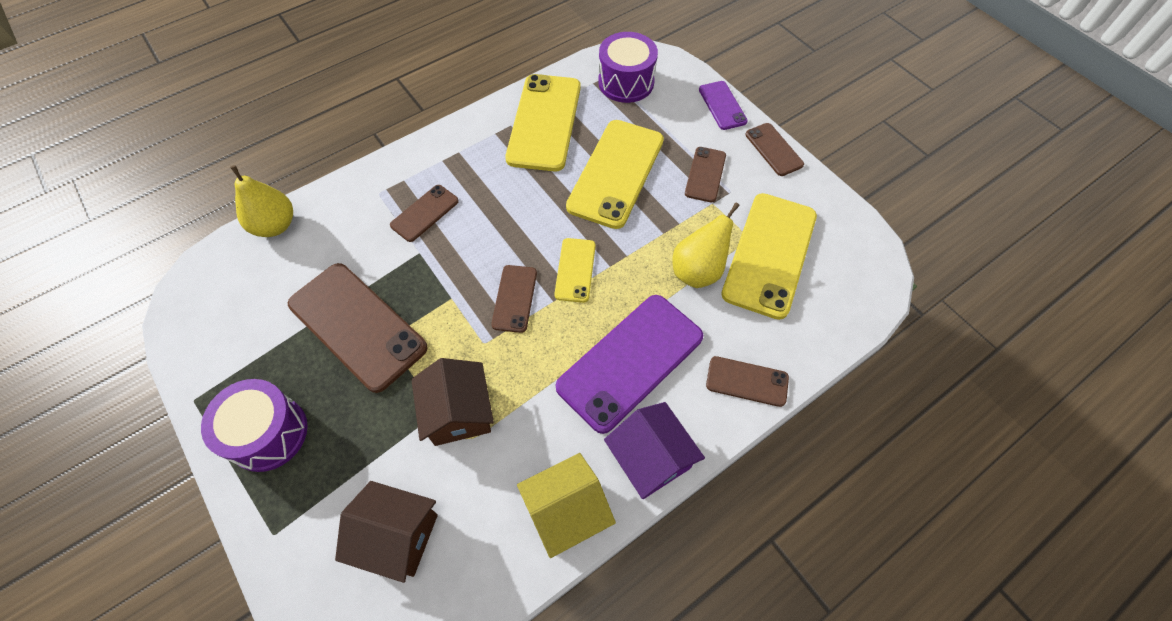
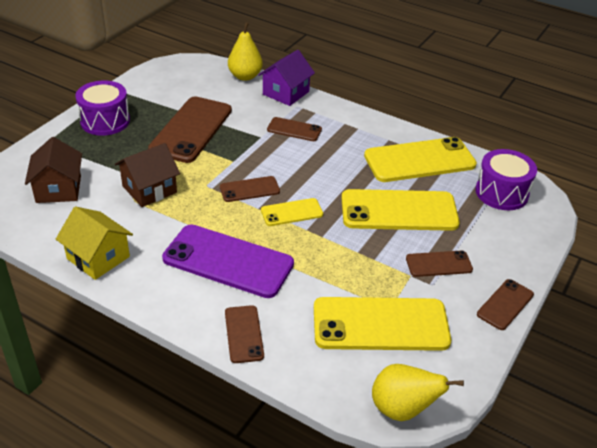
camera: 65 degrees right, 20 degrees down
(650, 459) = (152, 291): purple house -> purple house (286, 93)
(698, 271) = (334, 281): yellow pear -> yellow pear (402, 409)
(722, 105) = (529, 258): purple phone -> none

